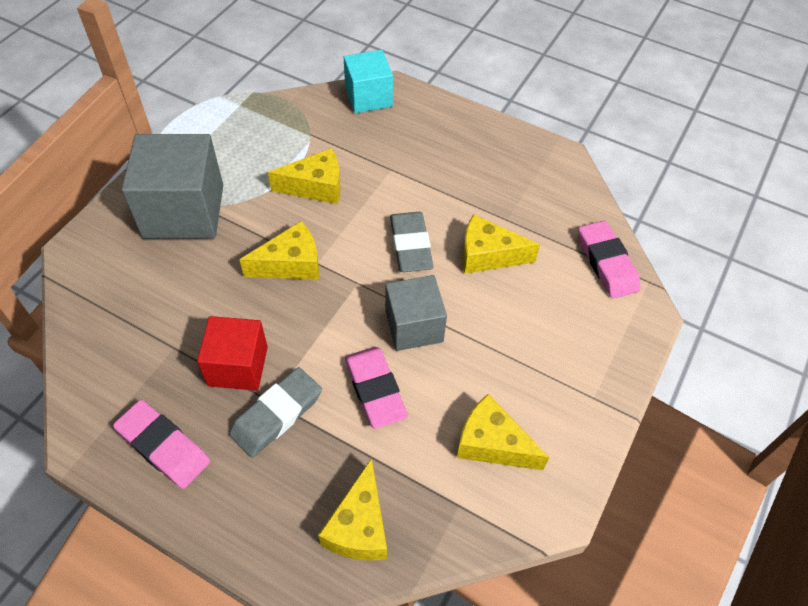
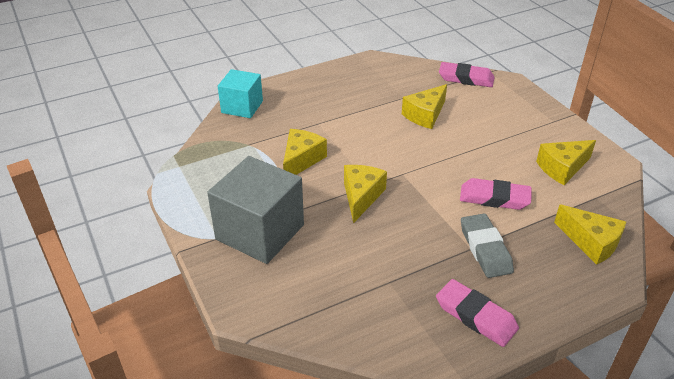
camera: 55 degrees left, 15 degrees down
(163, 446) = (476, 316): pink eraser -> pink eraser turned 60 degrees clockwise
(238, 366) = (431, 253): red cube -> none
(410, 245) = (391, 140): grey eraser -> none
(414, 326) = (457, 164): grey cube -> none

